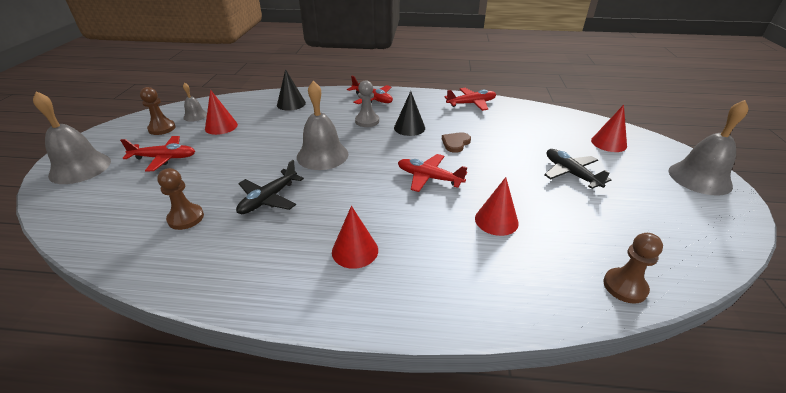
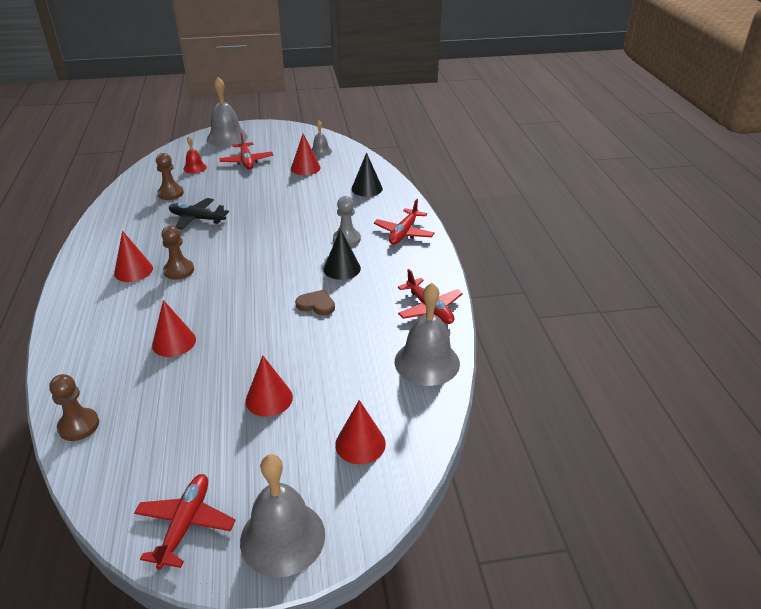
camera: 75 degrees right, 0 degrees up
(135, 196) = (195, 168): none -> red bell
(162, 128) = (293, 145): brown pawn -> brown pawn (179, 270)
(322, 155) = (269, 228): grey bell -> grey bell (427, 362)
(429, 178) = (241, 294): red plane -> red plane (185, 524)
(570, 173) = (269, 399): black plane -> red cone

